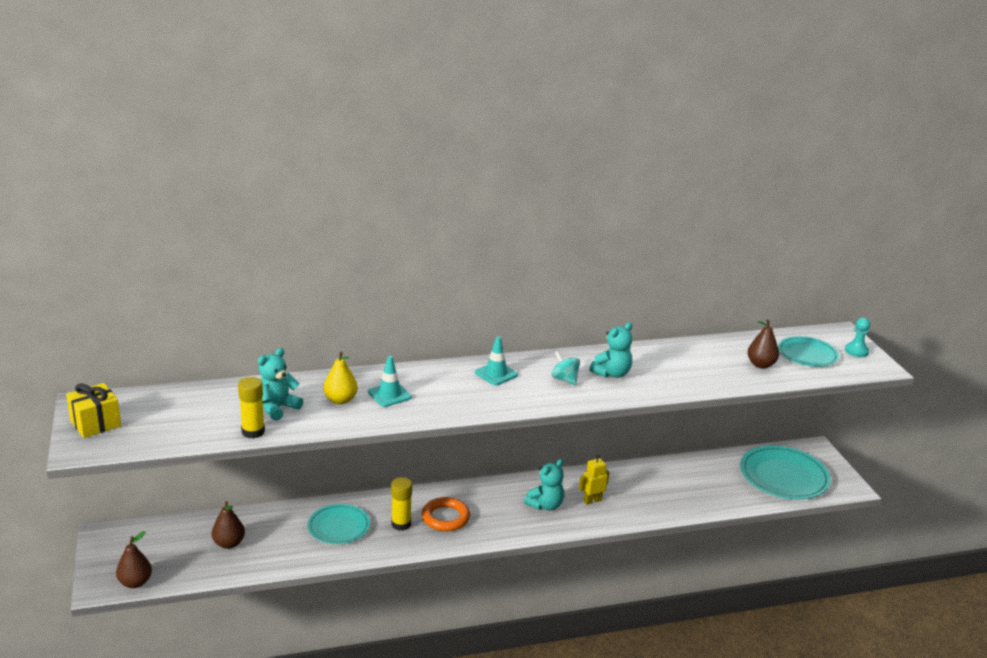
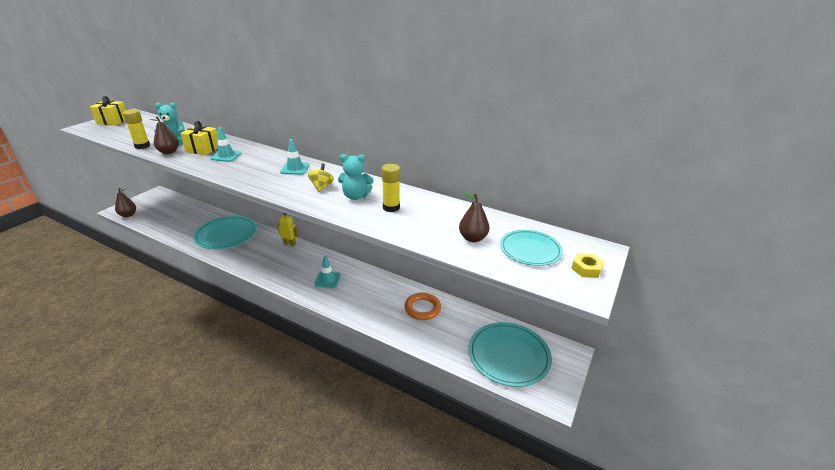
camera: 45 degrees right, 5 degrees up
(229, 543) = (180, 218): brown pear -> brown pear (169, 152)
(338, 527) = (226, 235): turquoise plate -> turquoise plate, size x1.58
(340, 400) = (203, 149): yellow pear -> yellow gift
(401, 524) = (250, 248): yellow glue stick -> yellow glue stick (391, 207)
(445, 518) = (272, 257): orange ring -> orange ring (422, 308)
(545, 505) = (327, 280): turquoise teddy bear -> turquoise traffic cone
(564, 379) = (322, 187): turquoise spinning top -> yellow spinning top
(592, 500) = (355, 292): yellow robot -> yellow robot (290, 244)
(856, 351) = (586, 269): turquoise pawn -> yellow nut

